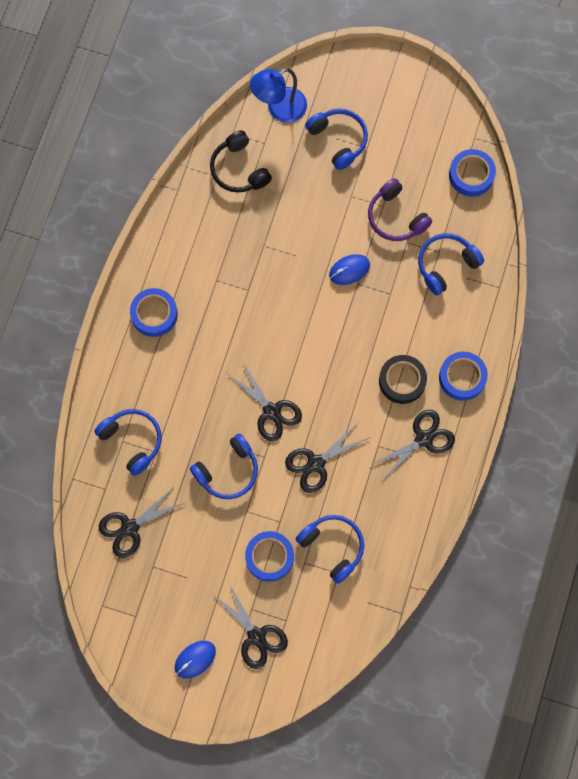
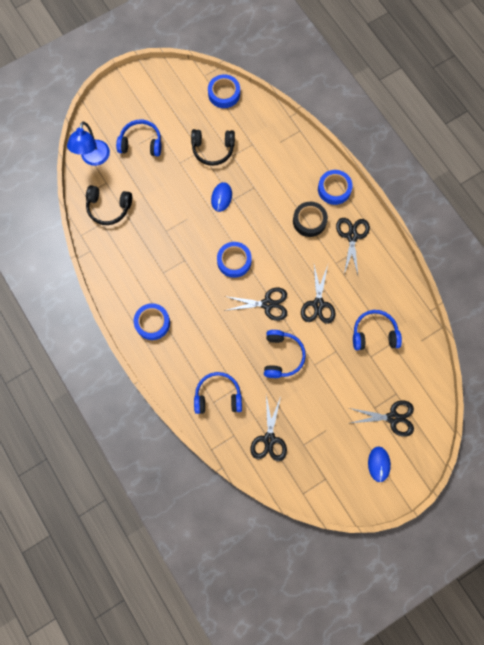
camera: 50 degrees left, 0 degrees up
(269, 557) = (352, 373): blue tape -> blue tape (234, 261)
(396, 217) = (213, 149): purple headphones -> black headphones
(446, 265) = (263, 146): blue headphones -> none

